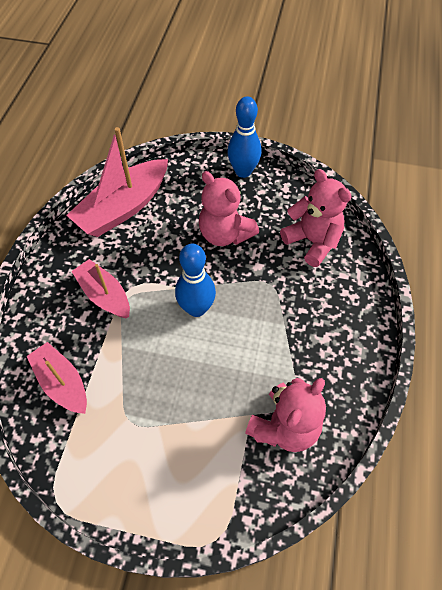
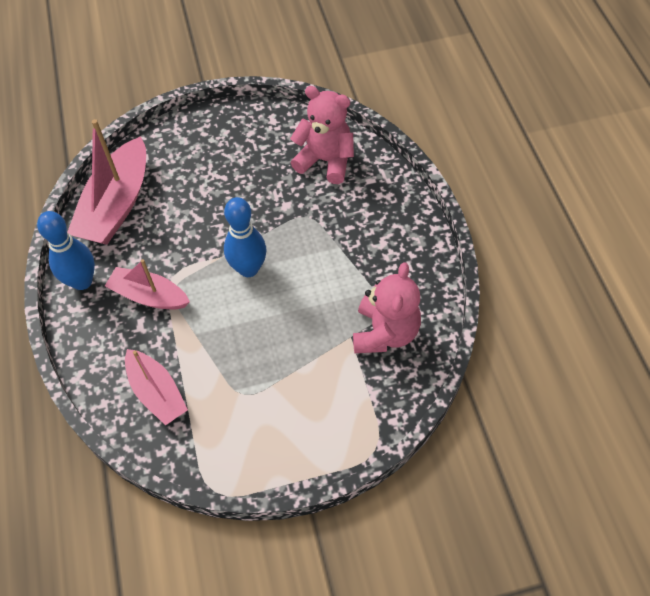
camera: 25 degrees left, 0 degrees up
(62, 383) = (157, 392): pink boat -> pink boat turned 150 degrees counterclockwise
(225, 234) = (237, 188): pink teddy bear -> none
(243, 171) = (221, 120): blue bowling pin -> blue bowling pin (82, 281)

